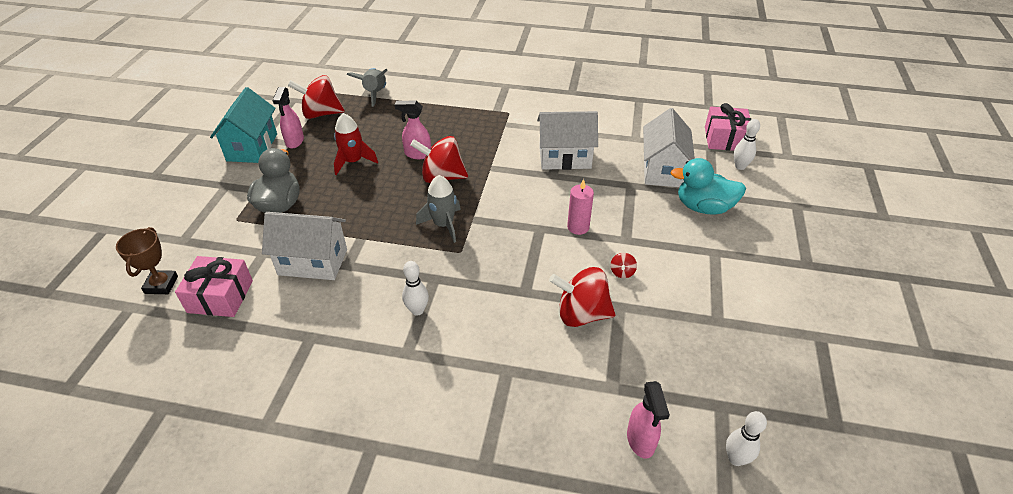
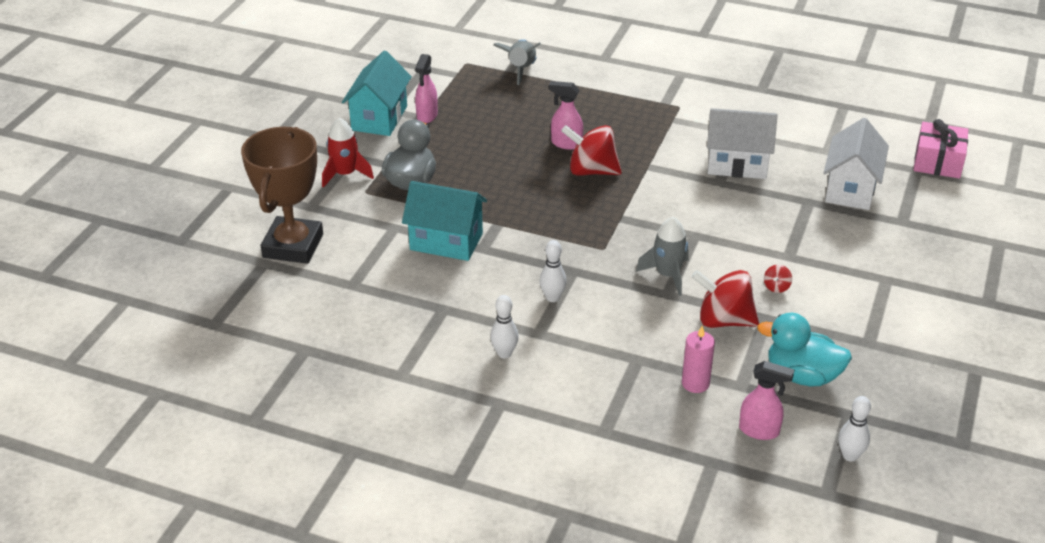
camera: 10 degrees right, 5 degrees down
(161, 285) = (293, 246): brown trophy -> brown trophy, size x1.90
(220, 296) = (352, 263): pink gift -> none
(313, 262) = (446, 241): white house -> turquoise house
(321, 114) = (457, 87): red spinning top -> none
(353, 161) = (493, 145): red rocket -> red rocket (345, 174)
(443, 225) = (588, 220): grey rocket -> grey rocket (667, 275)
(578, 227) = (737, 238): pink candle -> pink candle (695, 383)
(640, 441) = (759, 431): pink spray bottle -> pink spray bottle turned 75 degrees counterclockwise
(703, 207) = (887, 233): turquoise duck -> turquoise duck (802, 375)
(740, 166) = (946, 194): white bowling pin -> white bowling pin (504, 353)

